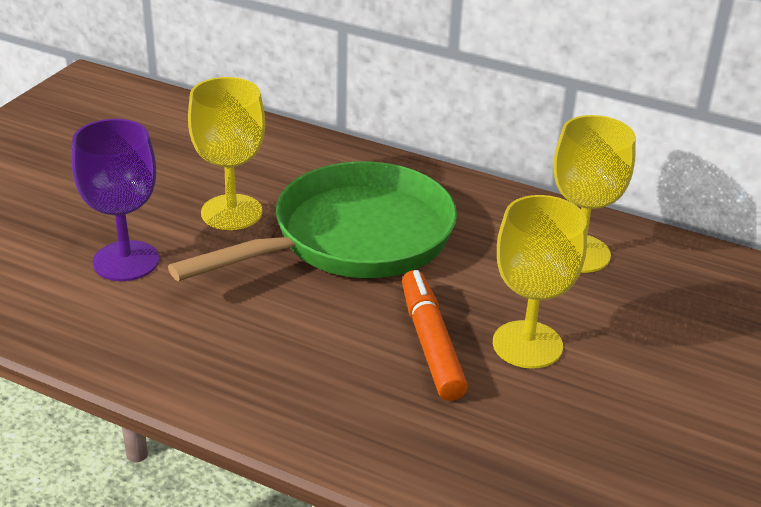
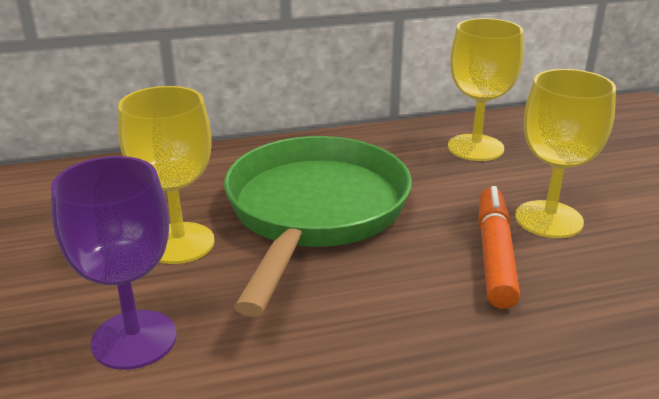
camera: 40 degrees left, 5 degrees down
(431, 344) = (494, 255): orange marker -> orange marker turned 60 degrees clockwise

